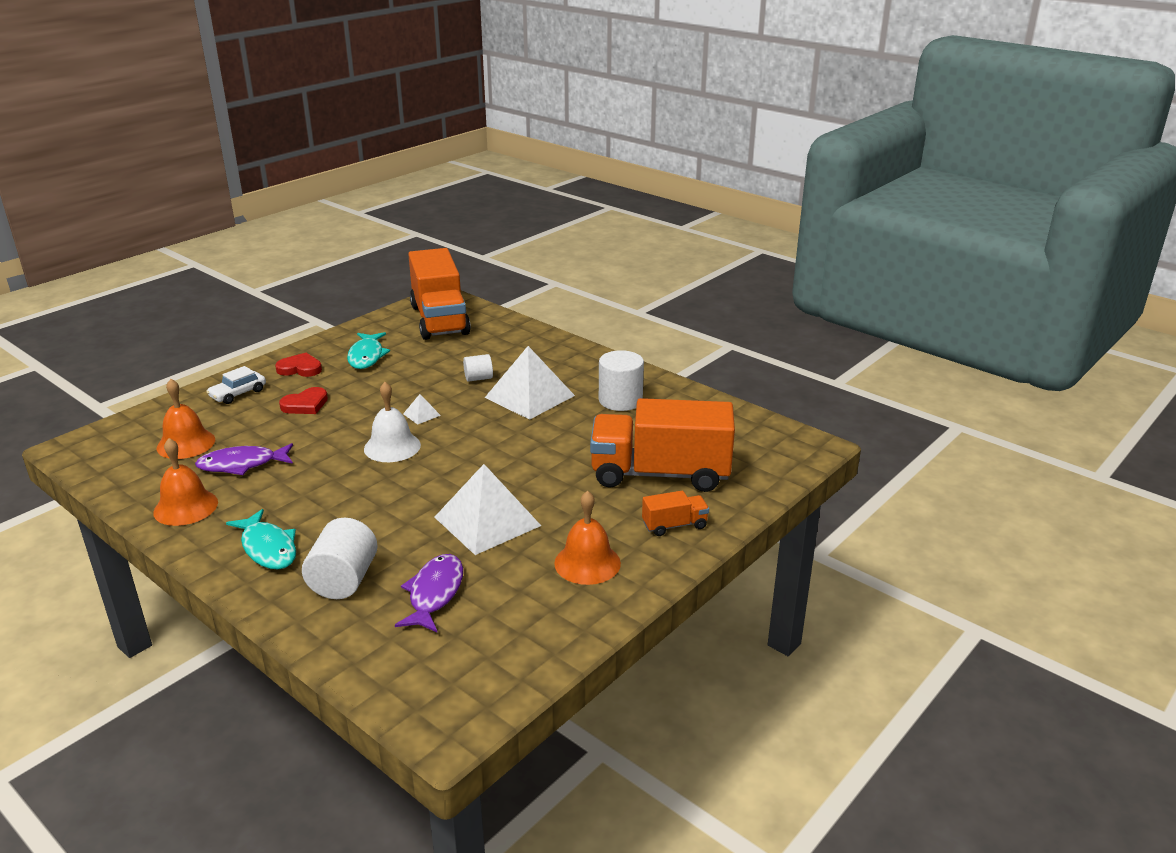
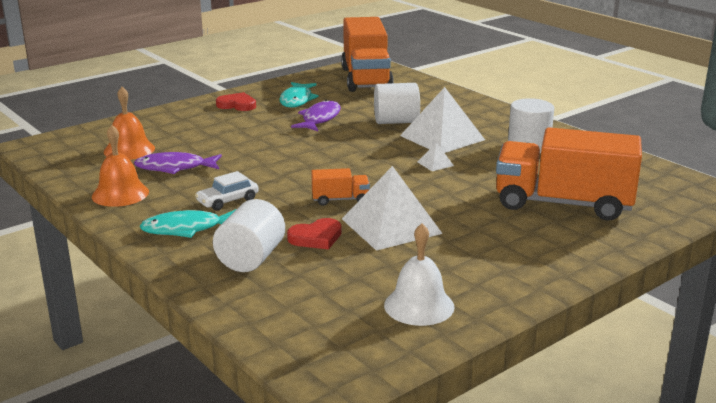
camera: 10 degrees right, 5 degrees down
(238, 394) = (180, 119): white car -> white car (228, 201)
(268, 548) = (186, 229): turquoise fish -> turquoise fish turned 105 degrees clockwise
(305, 404) = (237, 130): red heart -> red heart (316, 237)
(392, 447) = (310, 165): white bell -> white bell (419, 305)
(421, 414) = (340, 144): white pyramid -> white pyramid (435, 164)
(434, 593) = (334, 276): purple fish -> purple fish (320, 119)
(478, 378) = (396, 122): white cylinder -> white cylinder, size x1.73
(587, 563) = (484, 266): orange bell -> none
(674, 525) = (574, 244): orange truck -> orange truck (340, 200)

